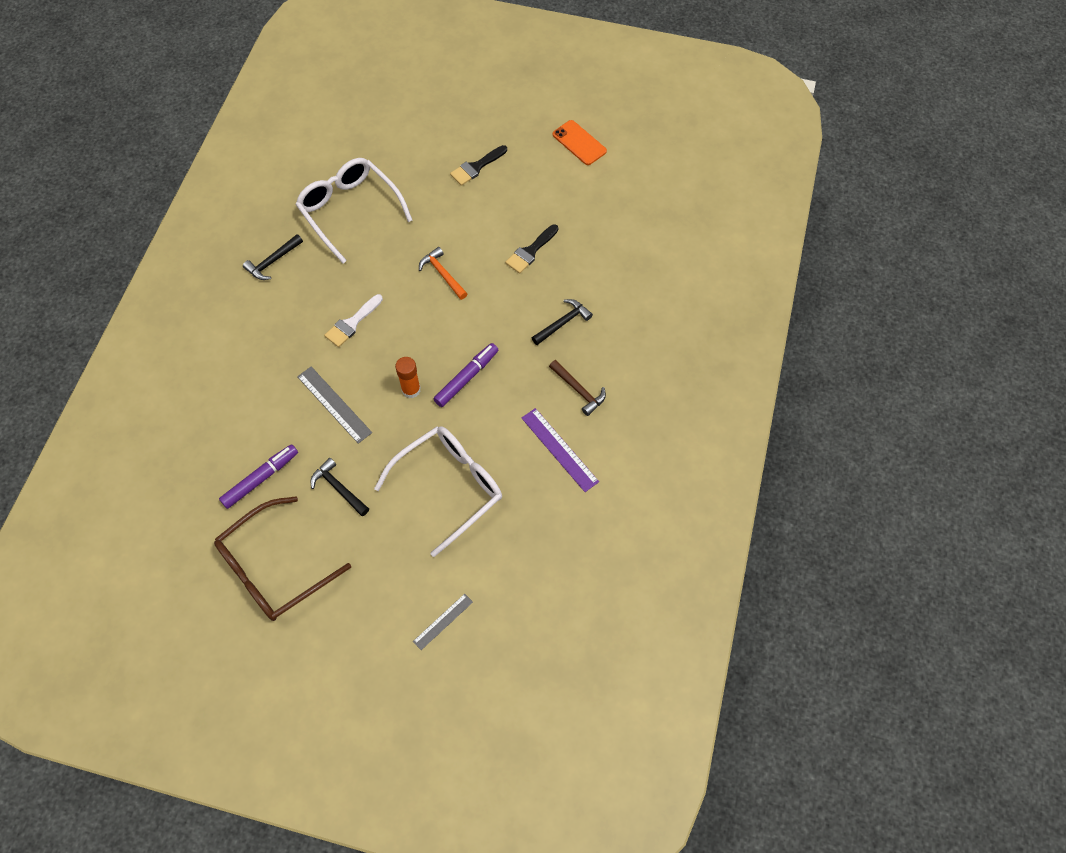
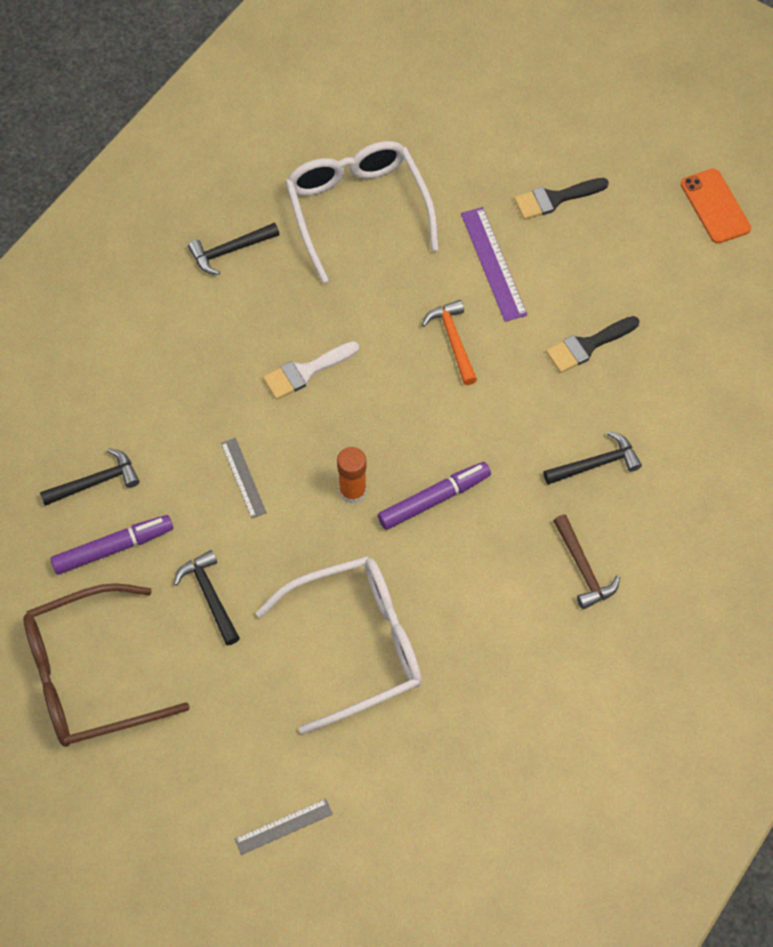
camera: 20 degrees right, 0 degrees up
(233, 439) = (96, 482): none -> black hammer
(334, 404) = (243, 478): grey ruler -> grey ruler, size x0.63
(559, 449) = (526, 643): purple ruler -> purple ruler (493, 263)

